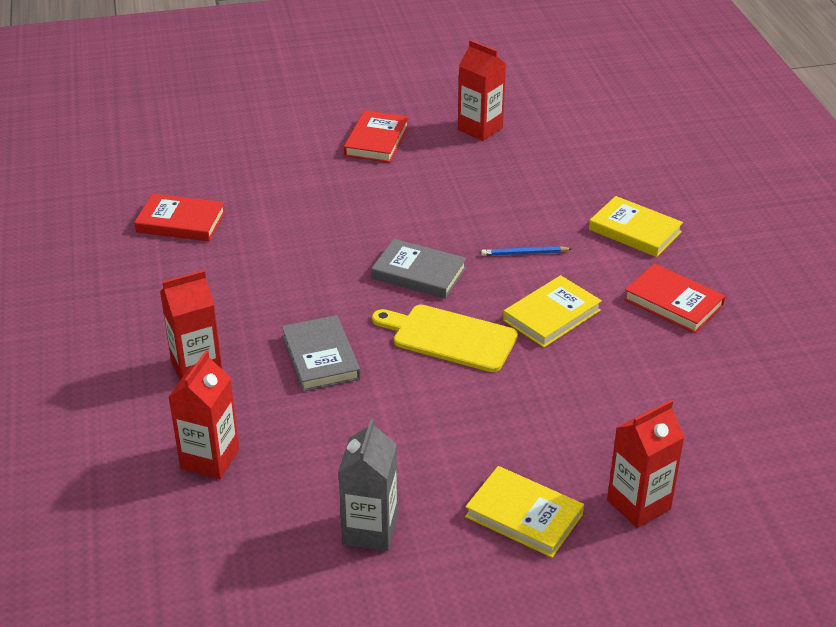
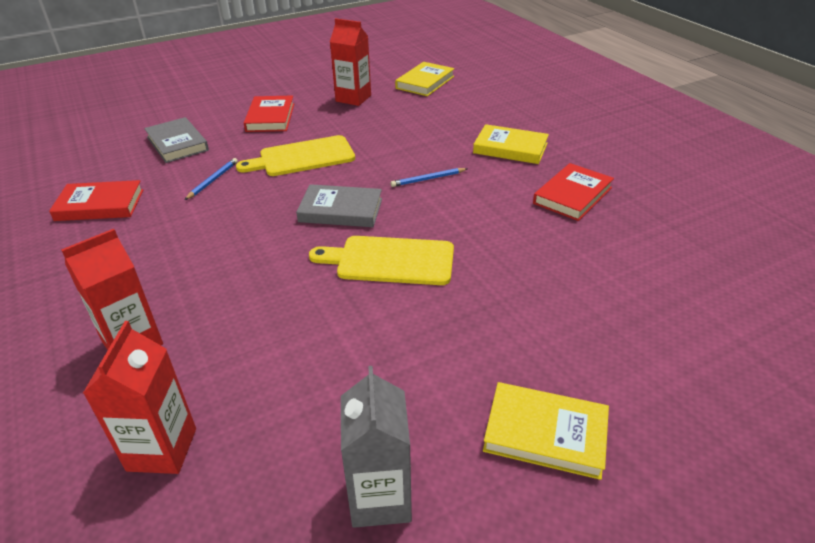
camera: 15 degrees left, 0 degrees up
(297, 213) = (213, 180): none -> blue pencil
(321, 357) = (267, 304): grey book -> grey book (177, 143)
(398, 201) = (302, 157): none -> yellow cutting board
(551, 315) = (475, 224): yellow book -> yellow book (425, 82)
(638, 504) = (654, 391): red carton -> none
(673, 302) = (572, 195): red book -> red book turned 75 degrees counterclockwise

